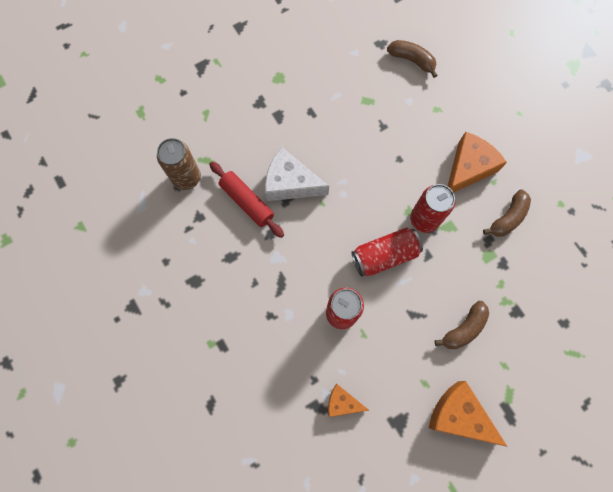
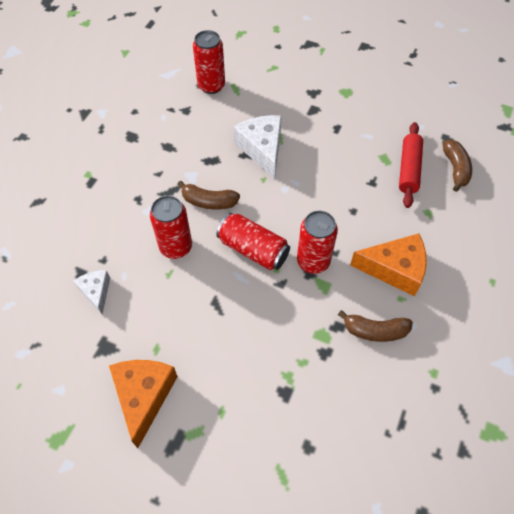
camera: 55 degrees right, 15 degrees down
(186, 177) = (211, 86): brown can -> red can
(247, 202) = (222, 131): red rolling pin -> red rolling pin (409, 169)
(342, 402) = (96, 292): orange cheese -> white cheese
(463, 328) = (232, 353): brown banana -> brown banana (209, 202)

